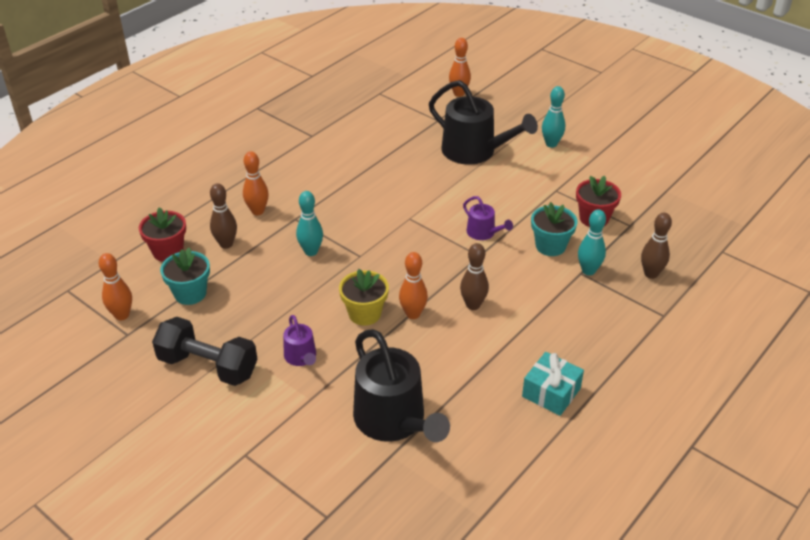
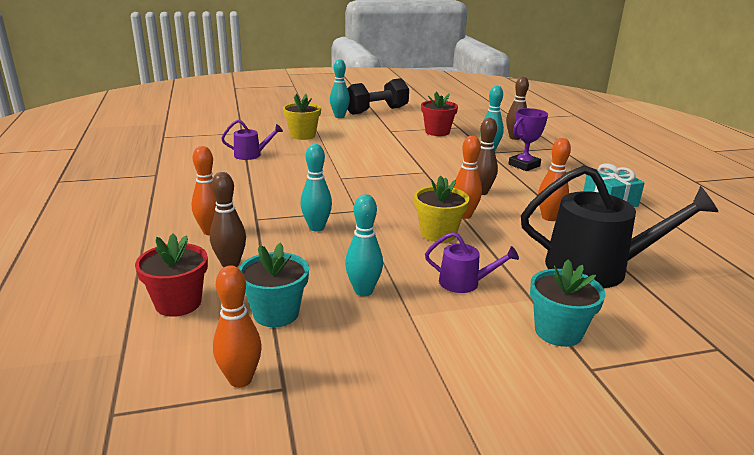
camera: 55 degrees left, 15 degrees down
(208, 366) = (417, 344): black dumbbell -> black dumbbell (376, 111)
(247, 316) = (363, 291): none -> turquoise bowling pin
(459, 93) = (227, 118): orange bowling pin -> orange bowling pin (549, 217)
(474, 151) = (303, 135): black watering can -> yellow flower pot
(483, 233) = (401, 162): purple watering can -> purple watering can (251, 155)
(550, 246) = (447, 150): turquoise flower pot -> turquoise flower pot (558, 332)
(575, 308) = (524, 165): none -> purple trophy

